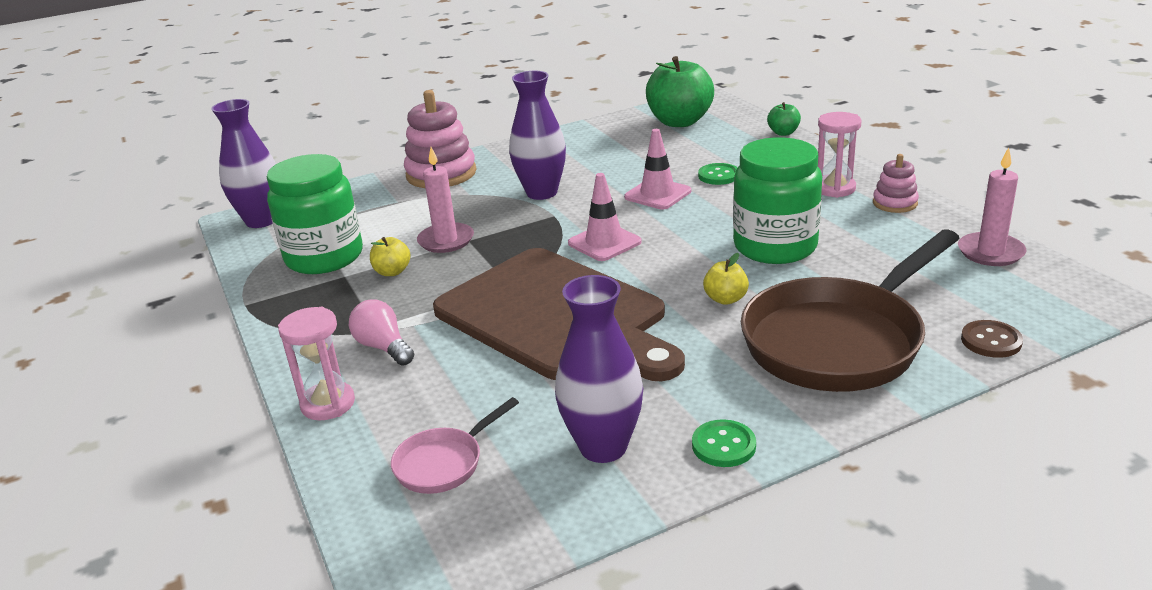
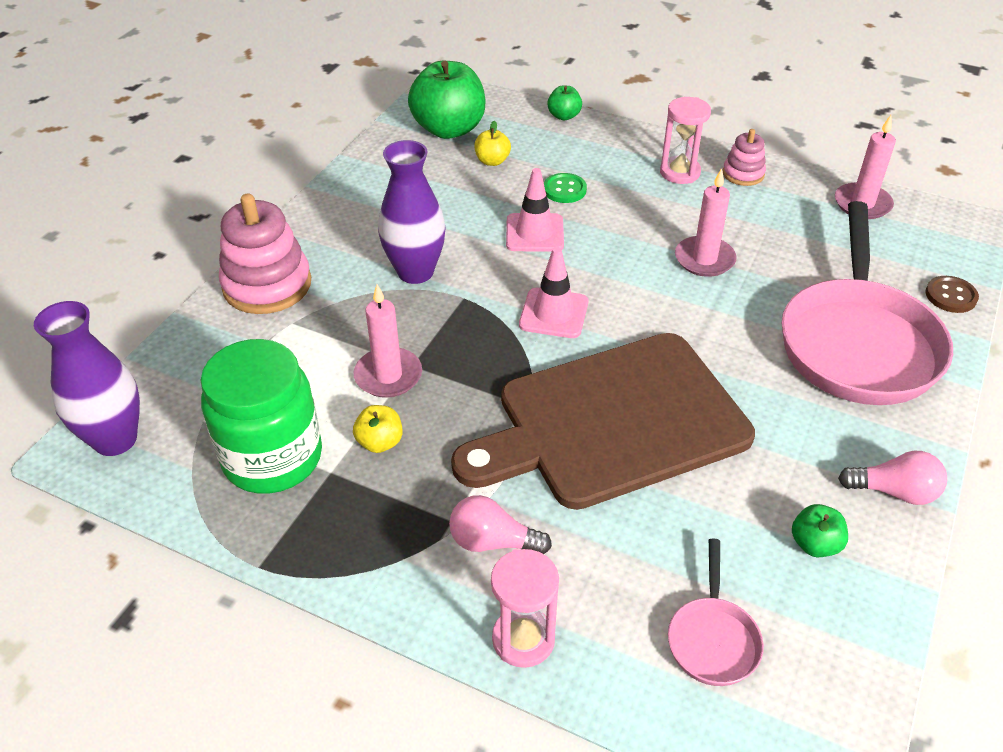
camera: 40 degrees left, 15 degrees up
(556, 316) = (612, 422): brown cutting board -> brown cutting board turned 150 degrees clockwise
(603, 447) = (815, 544): purple vase -> green apple
(723, 445) = (894, 491): green button -> pink light bulb
(725, 299) = (730, 336): yellow apple -> yellow apple (492, 161)
(775, 246) = (704, 259): green jar -> pink candle
(839, 340) = (858, 342): brown pan -> pink pan

